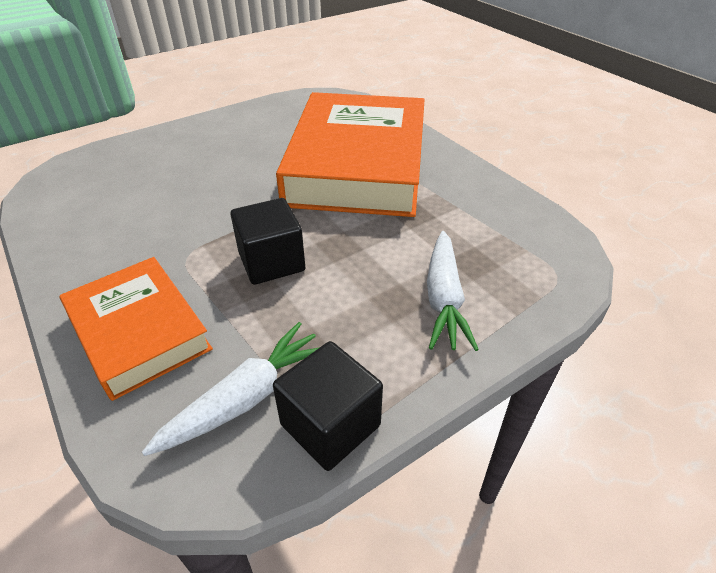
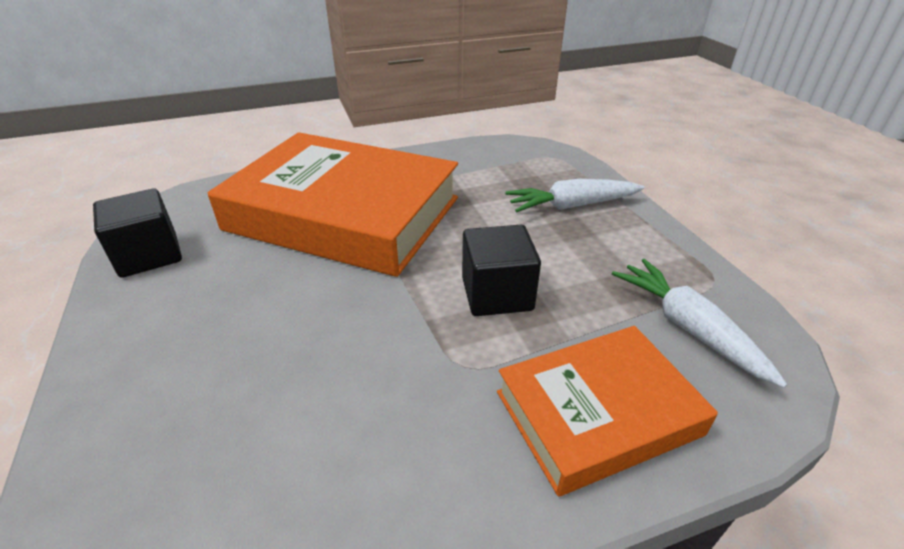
camera: 75 degrees left, 5 degrees down
(330, 425) = (709, 282): black cube -> black cube (149, 255)
(444, 298) = (571, 206): white carrot -> white carrot turned 150 degrees clockwise

